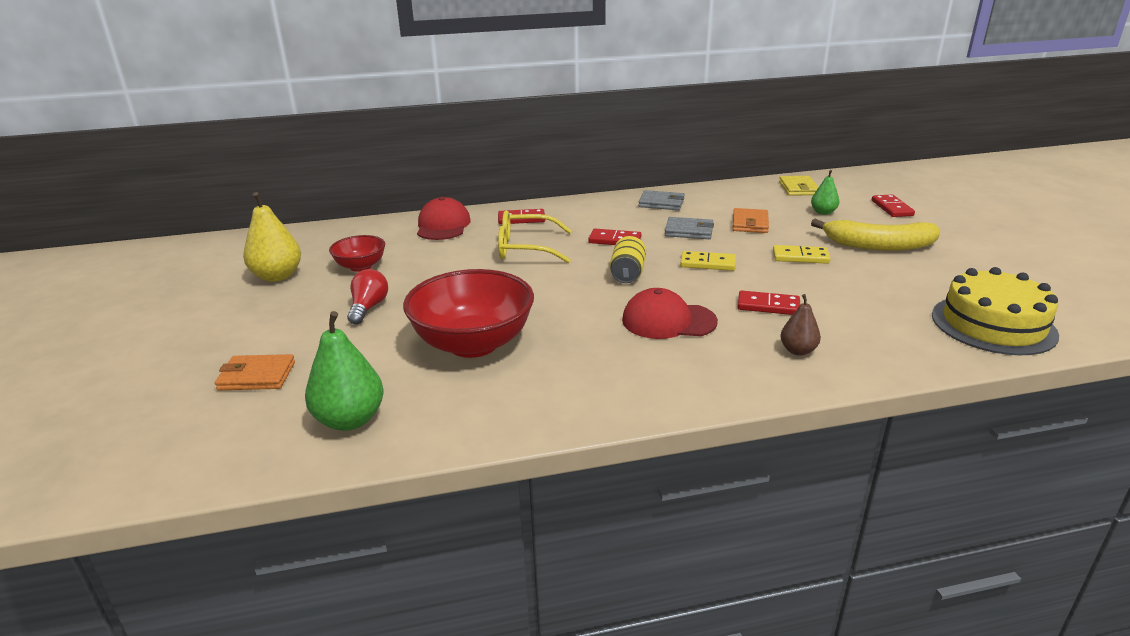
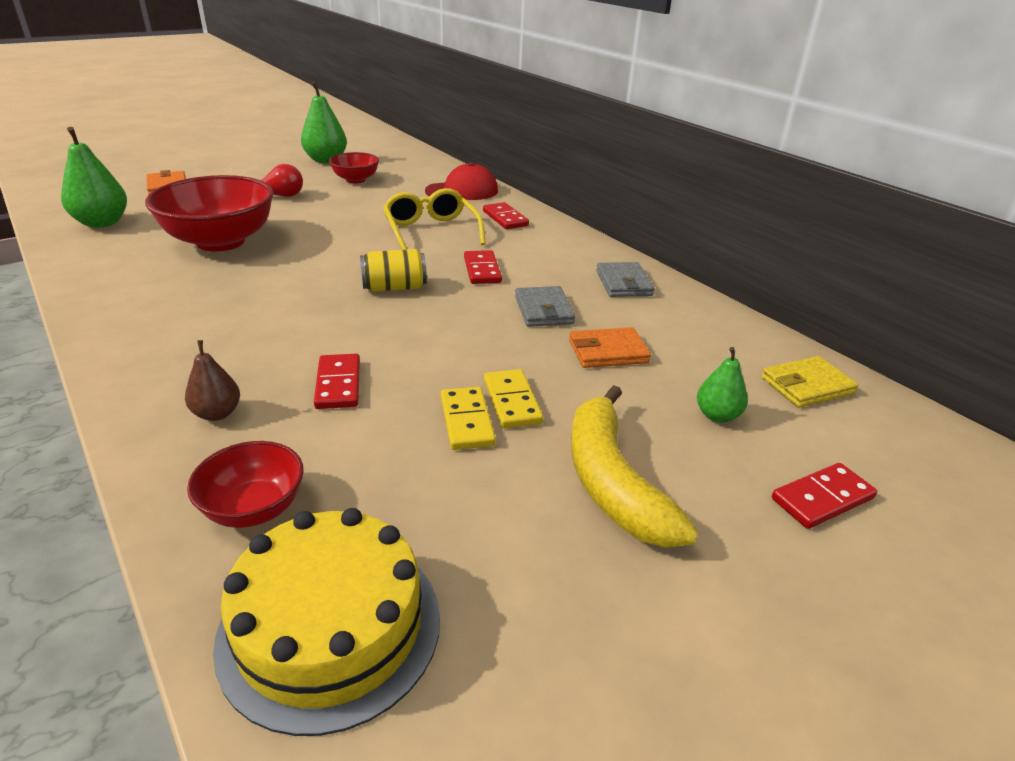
camera: 65 degrees right, 5 degrees up
(277, 276) = (326, 160): yellow pear -> green pear
(668, 321) = (282, 323): red cap -> none
(707, 263) = (448, 332): yellow domino -> yellow domino (466, 421)
(903, 341) = (254, 508): none -> red bowl

